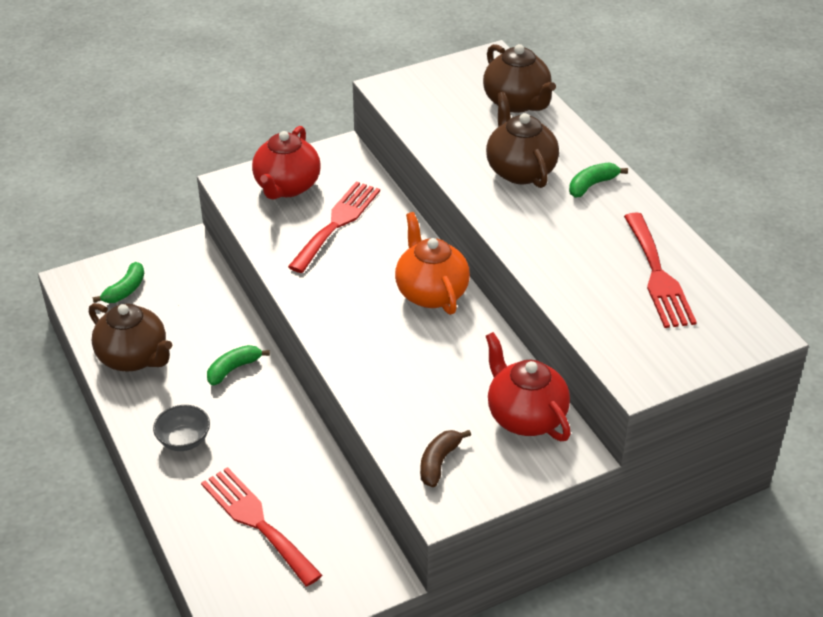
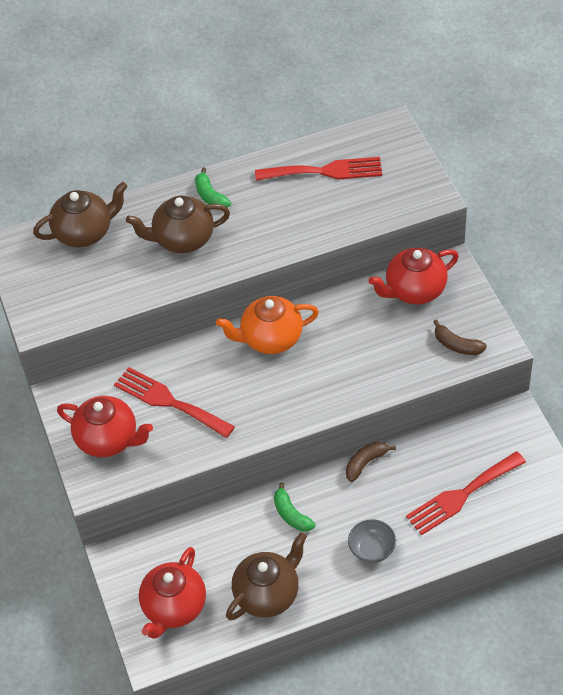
camera: 80 degrees left, 10 degrees up
(125, 290) = (174, 607): green banana -> red teapot
(303, 428) = (366, 463): none -> brown banana

